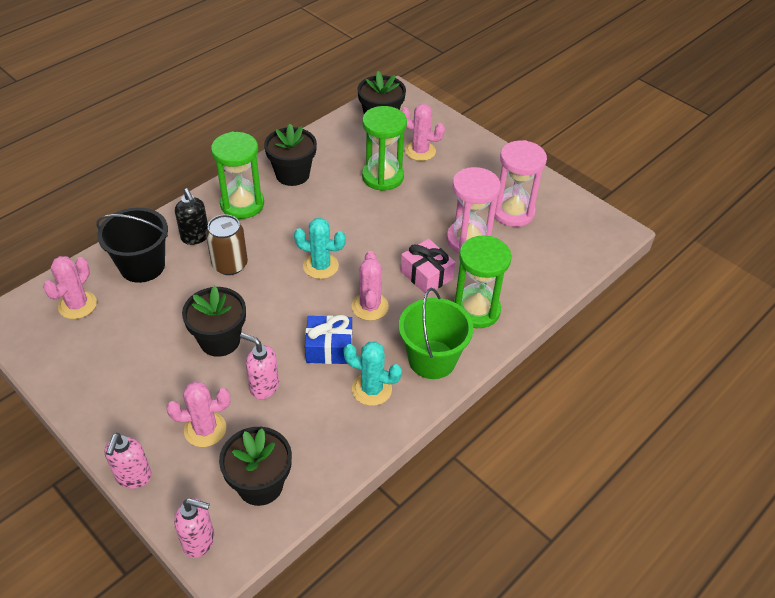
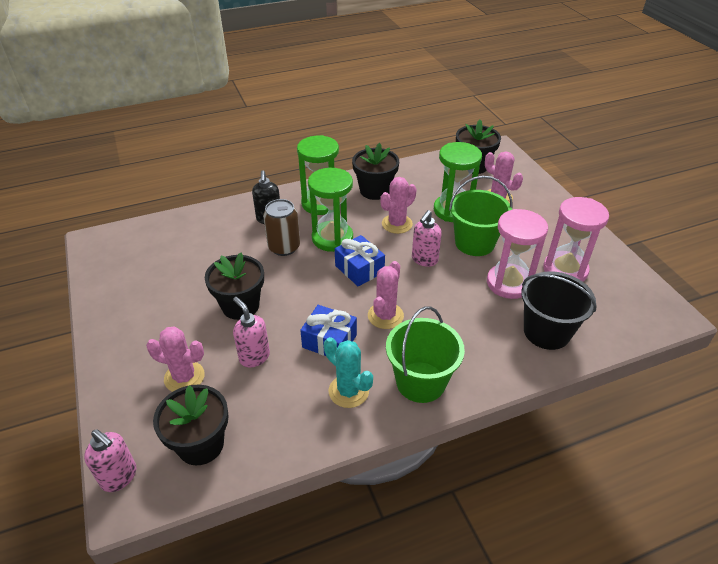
camera: 25 degrees right, 5 degrees down
(77, 305) = (150, 246): pink cactus -> pink cactus (397, 224)
(133, 477) = (103, 398): pink soap dispenser -> pink soap dispenser (424, 260)
(142, 266) = (215, 230): black bucket -> black bucket (546, 332)
(320, 266) = (359, 269): turquoise cactus -> blue gift
(419, 207) = (474, 243): none -> green bucket
(426, 275) = (453, 303): pink gift -> none
(476, 310) = (487, 349): green hourglass -> green hourglass (332, 238)

